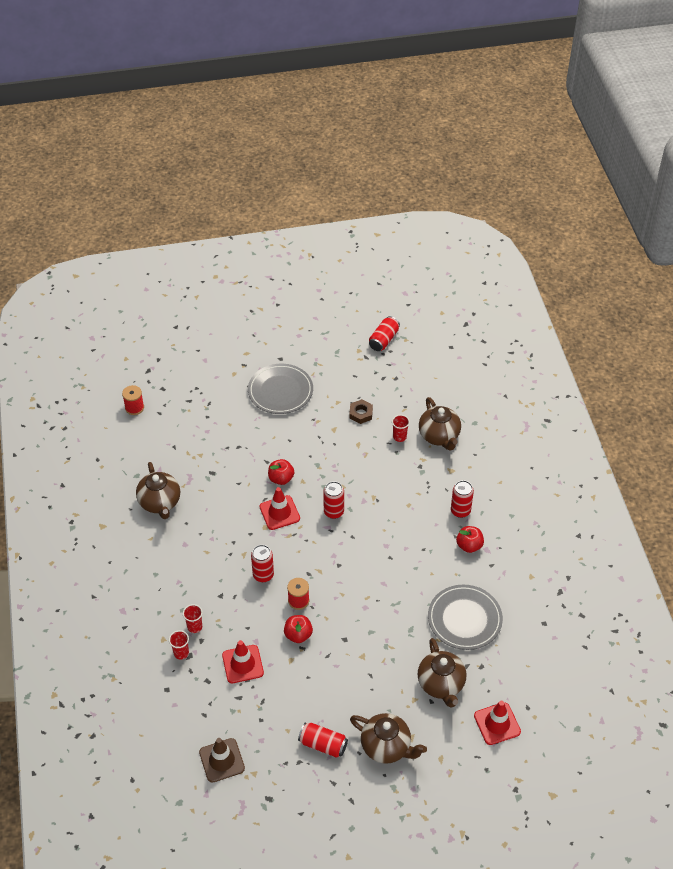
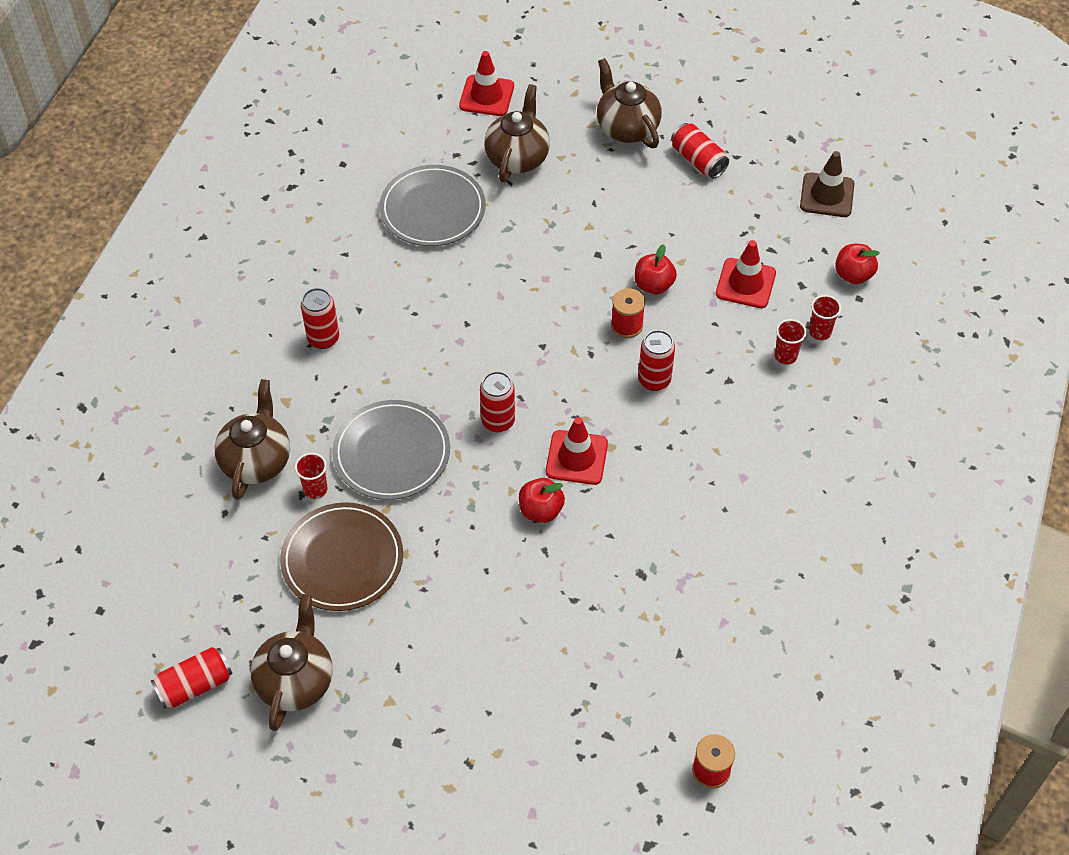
camera: 150 degrees left, 5 degrees up
(160, 503) = (749, 562): brown teapot -> brown teapot (296, 681)
(280, 391) = (441, 671): grey plate -> grey plate (391, 453)
(361, 414) = (342, 559): brown nut -> brown plate
(469, 545) = (352, 289): red apple -> red apple (853, 275)

